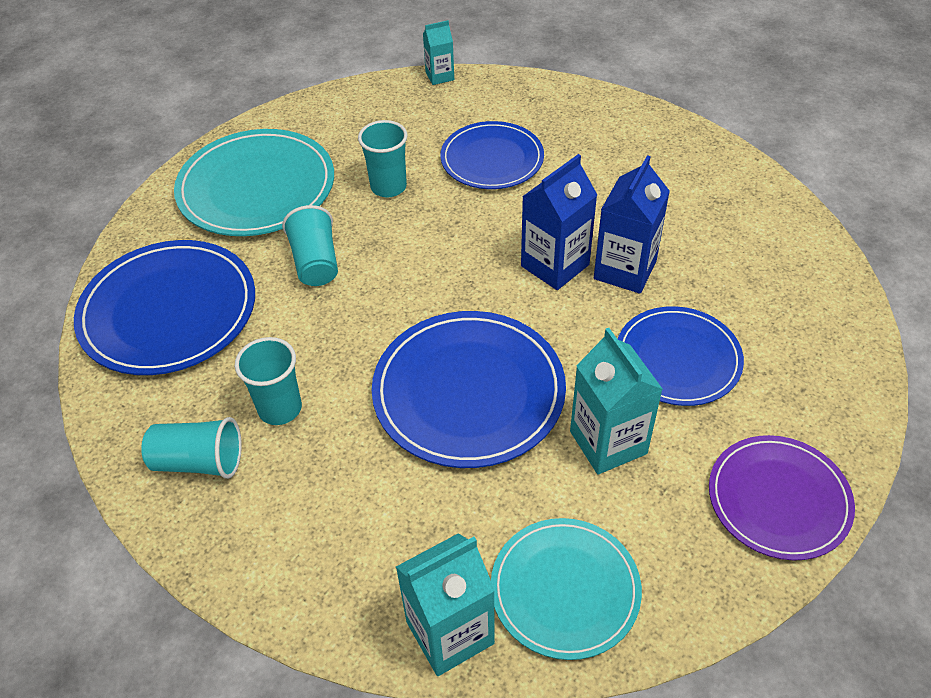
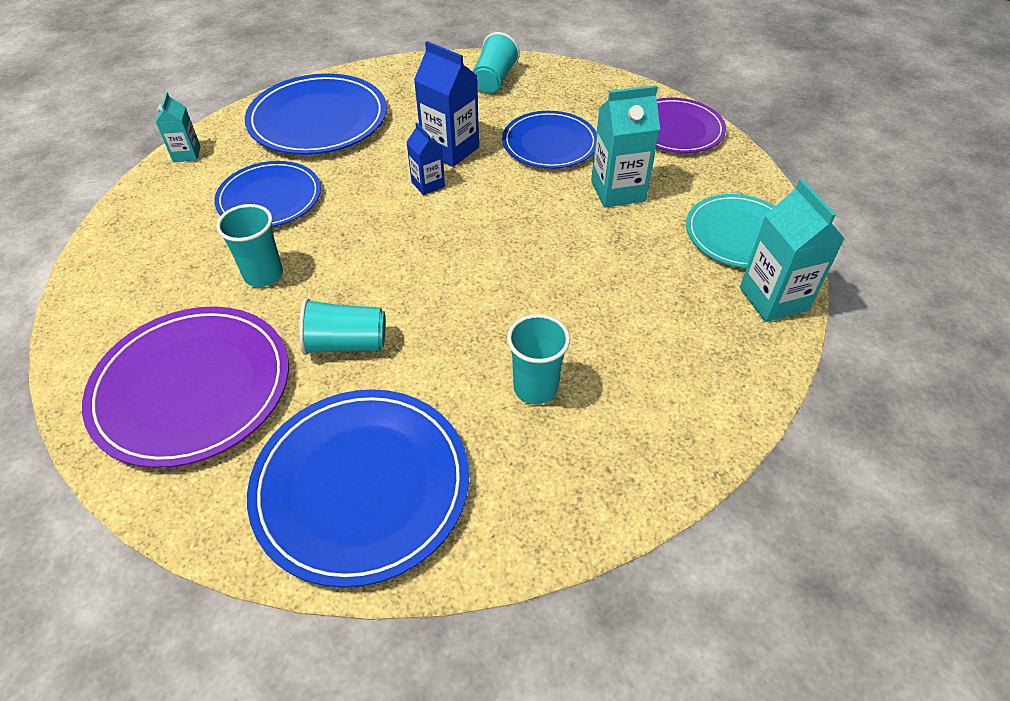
camera: 80 degrees left, 0 degrees up
(199, 462) = (587, 460): turquoise cup -> turquoise cup (494, 80)
(256, 187) = (192, 388): turquoise plate -> purple plate
(439, 76) = (111, 214): turquoise carton -> turquoise carton (187, 154)
(468, 392) = (550, 256): blue plate -> blue plate (318, 119)
(555, 265) = (428, 184): blue carton -> blue carton, size x0.58

